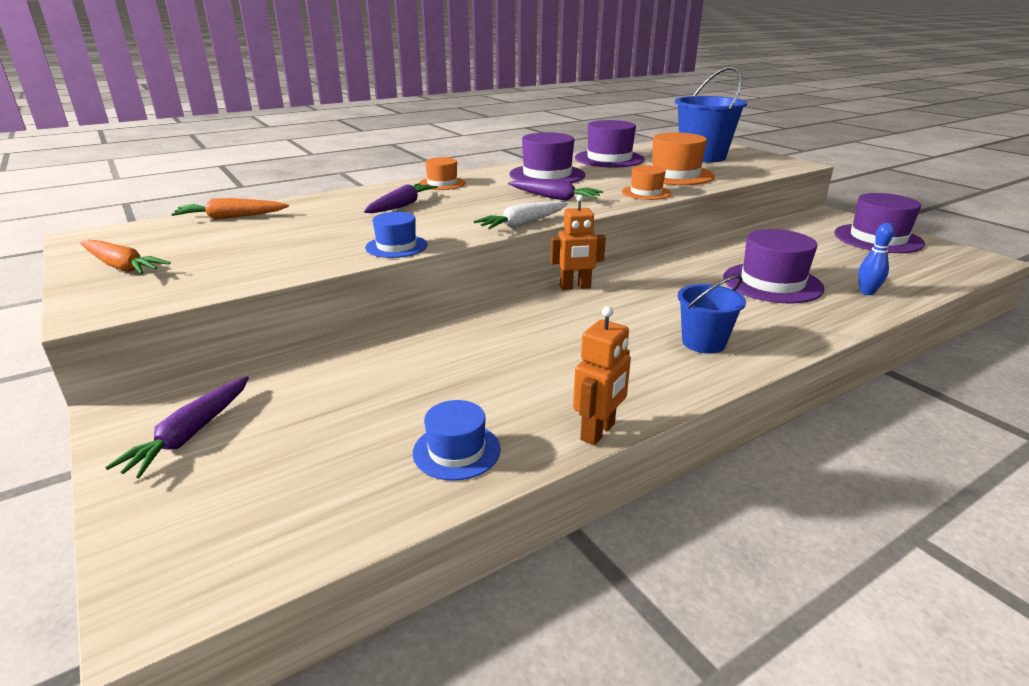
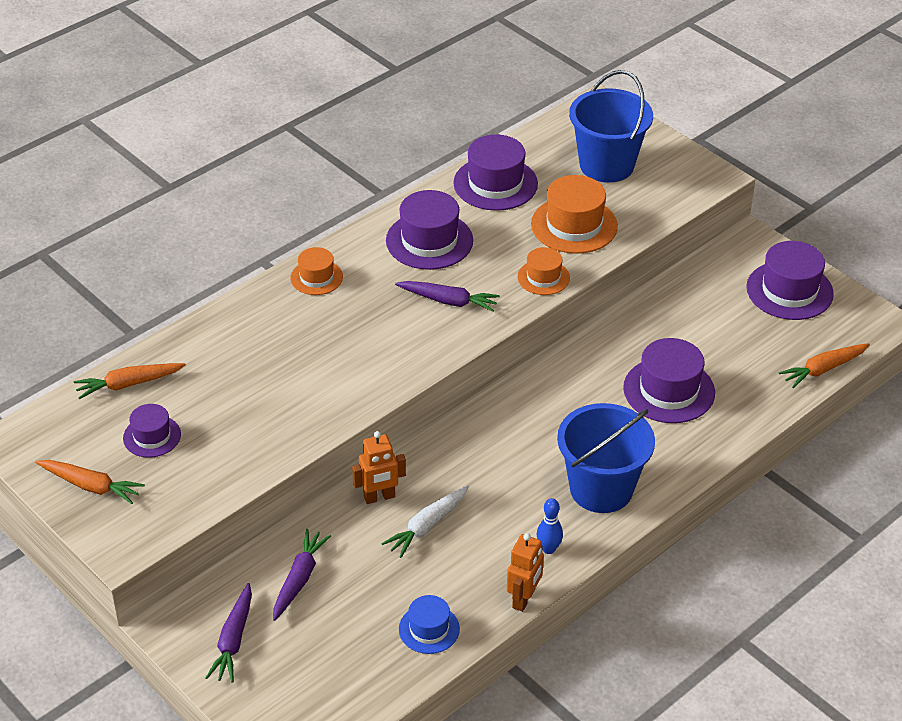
camera: 10 degrees left, 15 degrees up
(220, 243) = (152, 436): none -> purple hat
(396, 246) = (321, 422): blue hat -> none
(401, 206) = (292, 339): purple carrot -> purple carrot (299, 579)
(523, 223) = (427, 364): white carrot -> white carrot (427, 526)
(575, 287) = (483, 420): orange robot -> orange robot (379, 497)
(703, 342) = (601, 489): blue bucket -> blue bucket, size x1.77
(867, 292) = (753, 396): blue bowling pin -> blue bowling pin (548, 549)
(938, 281) = (823, 369): none -> orange carrot

